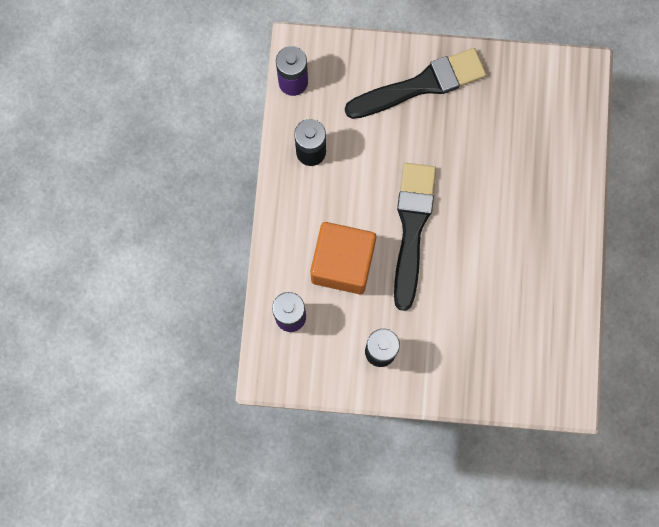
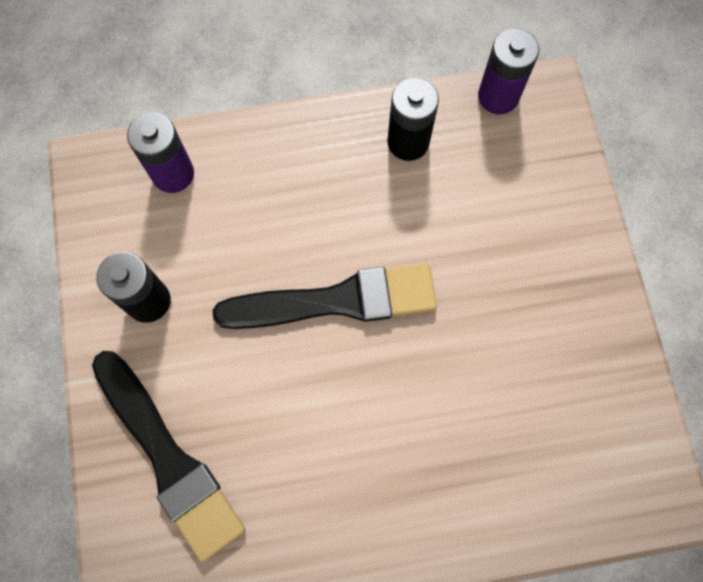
camera: 75 degrees right, 5 degrees down
(342, 263) = (262, 221): orange cube -> none
(421, 85) = (553, 261): black brush -> black brush (169, 459)

